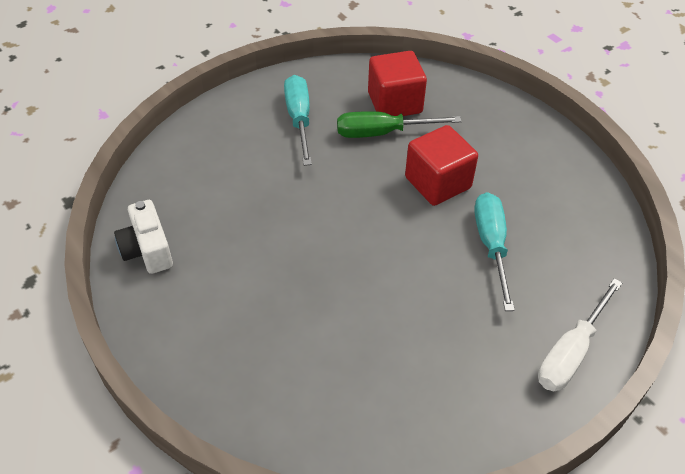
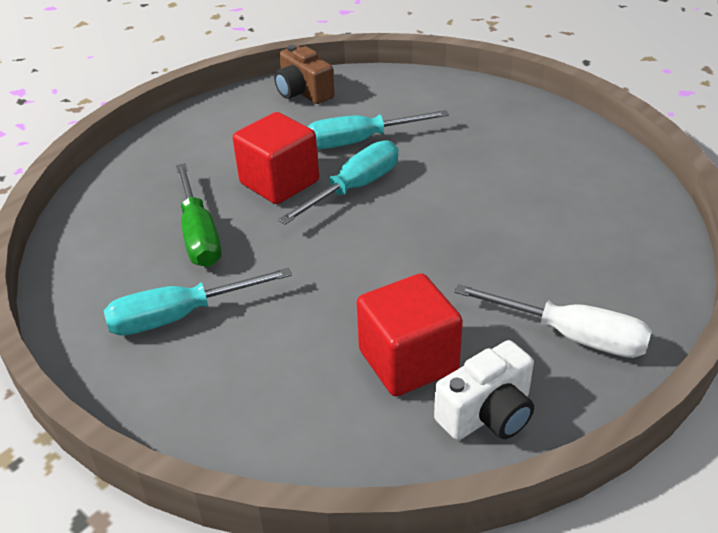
camera: 100 degrees left, 10 degrees down
(394, 103) = (137, 233): red cube -> red cube (408, 361)
(417, 228) = (354, 188): none -> turquoise screwdriver
(571, 352) = (464, 94): white screwdriver -> white screwdriver (571, 336)
(591, 218) = (303, 92): none -> brown camera

